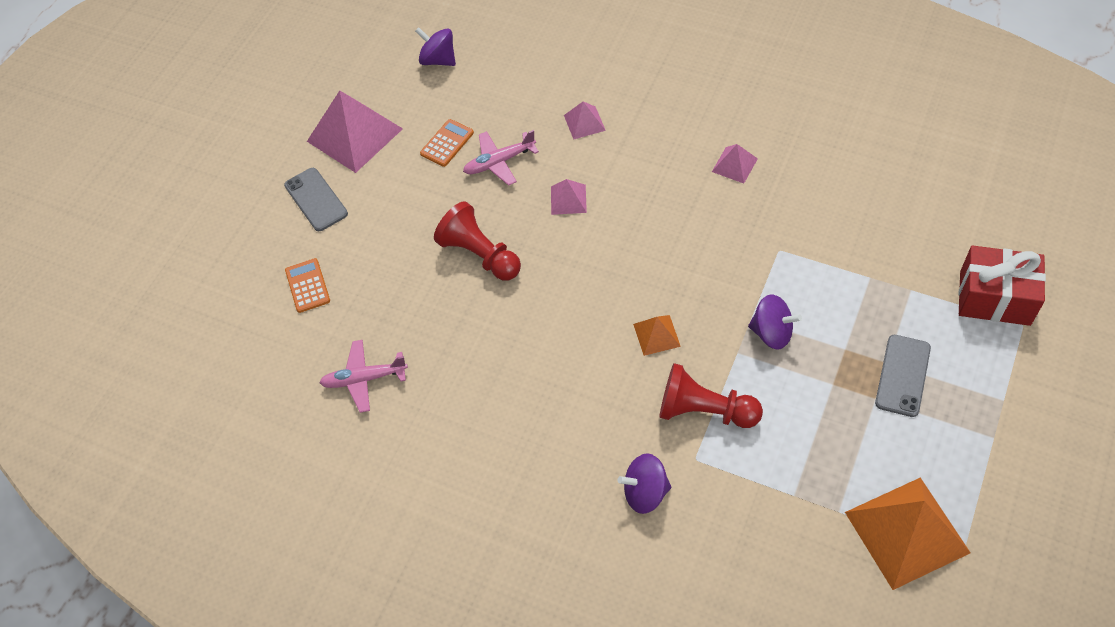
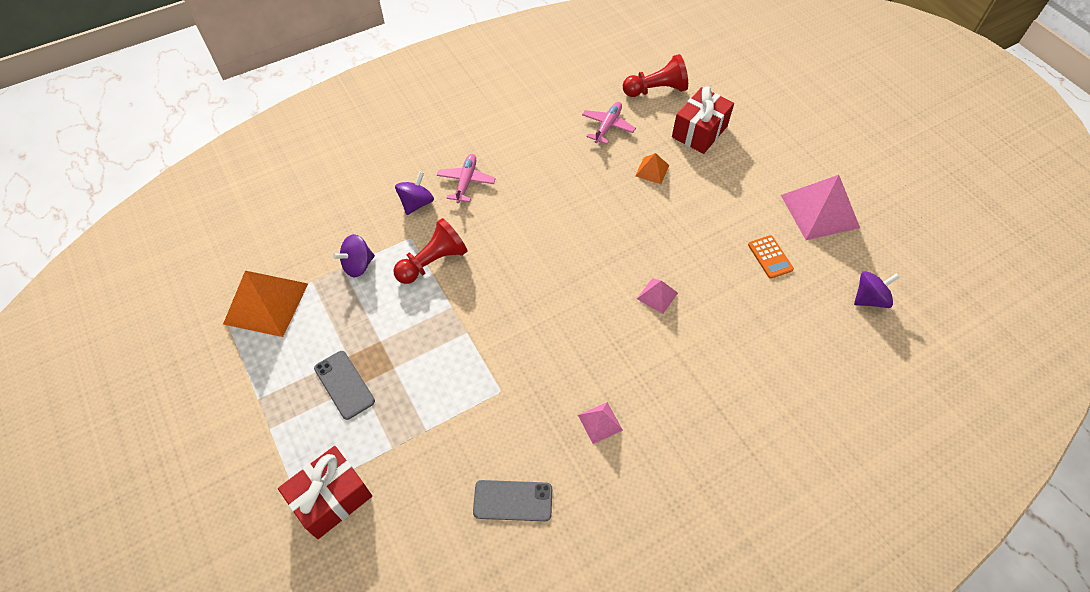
camera: 120 degrees right, 0 degrees up
(307, 286) = (699, 132): orange calculator -> red gift
(316, 199) = (771, 165): grey phone -> grey phone (513, 500)
(480, 254) = (651, 222): red pawn -> red pawn (656, 90)
(499, 162) = (726, 276): pink plane -> pink plane (466, 181)
(584, 122) = (725, 352): pink pyramid -> none
(656, 335) = (505, 273): orange pyramid -> orange pyramid (652, 170)
(772, 333) = (445, 335): purple spinning top -> purple spinning top (358, 265)

